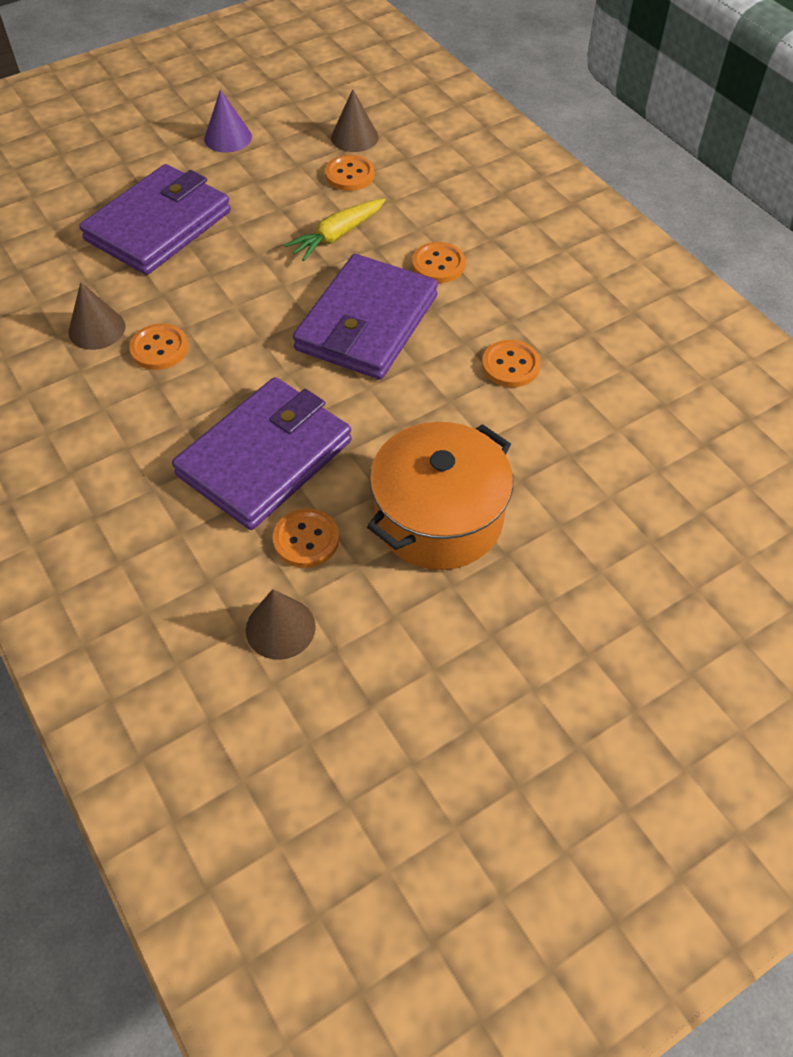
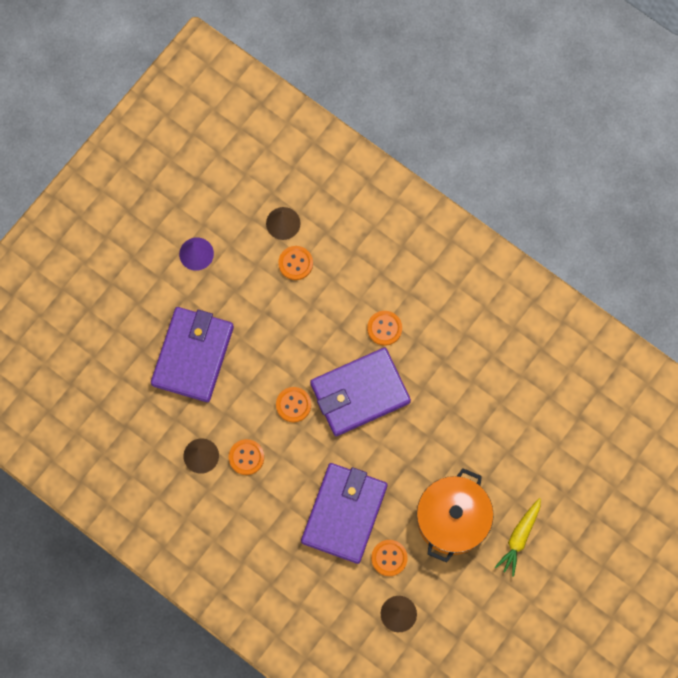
camera: 20 degrees left, 20 degrees up
(337, 236) = (311, 324): yellow carrot -> yellow carrot (519, 537)
(367, 323) = (360, 393): purple wallet -> purple wallet turned 60 degrees clockwise
(510, 365) = (455, 397): orange button -> orange button (293, 405)

